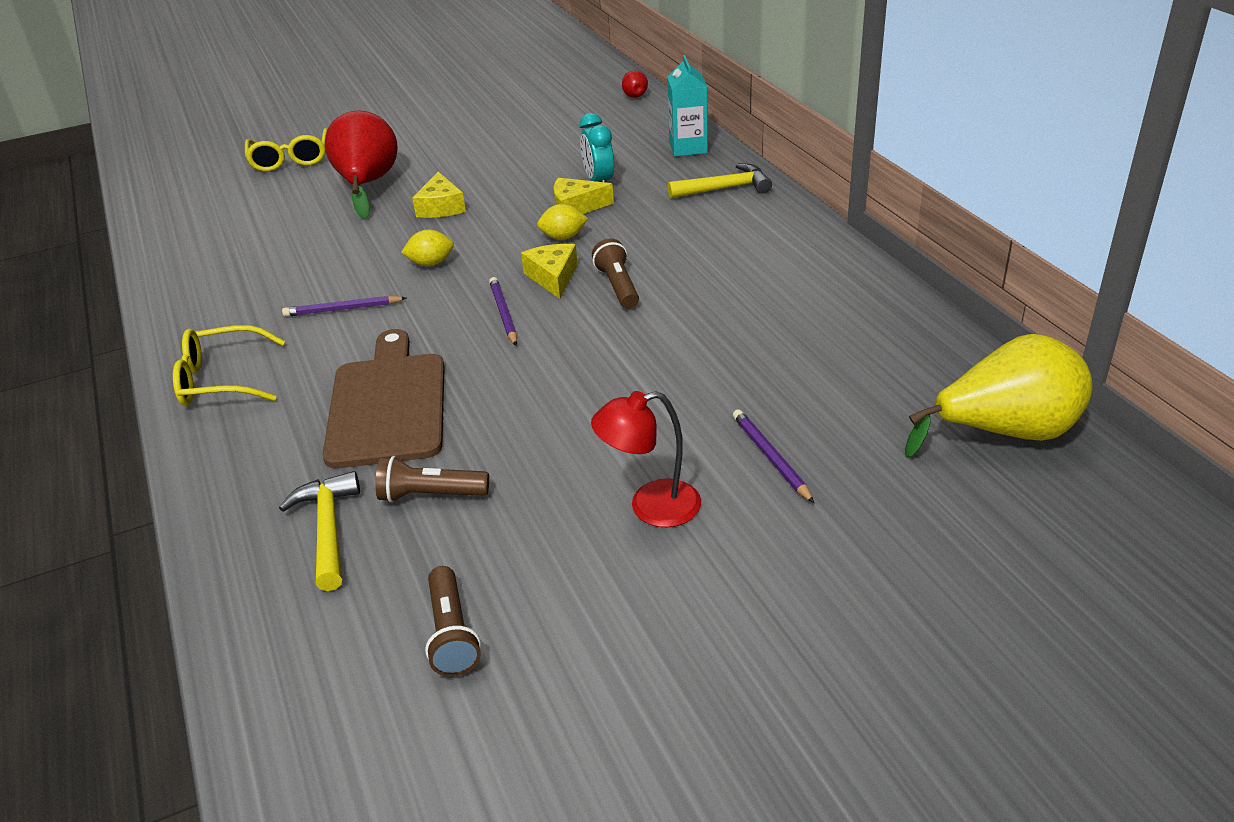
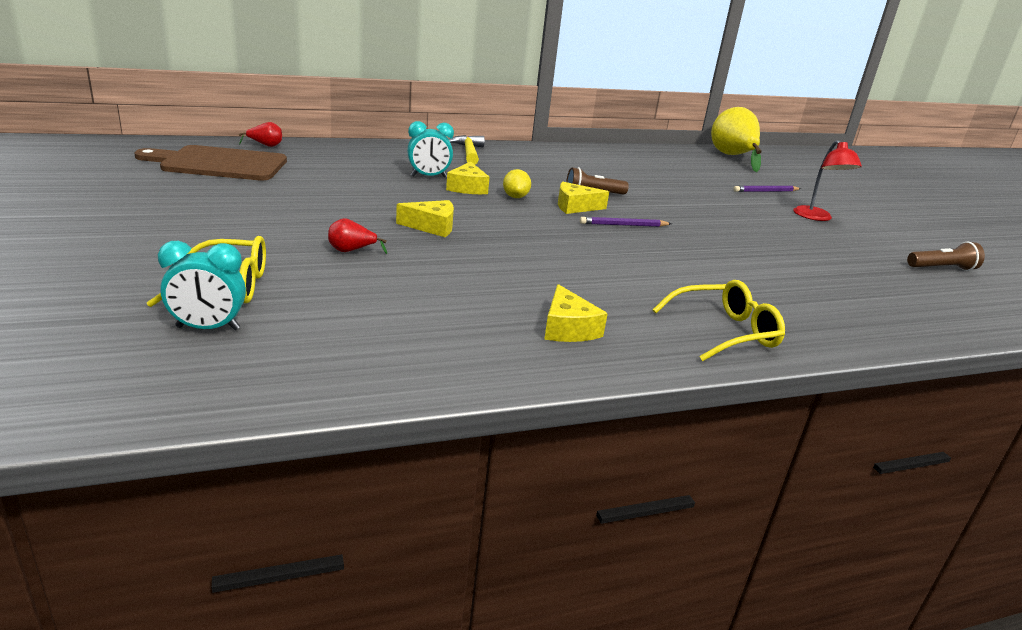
camera: 90 degrees left, 10 degrees down
(221, 380) = (725, 332): yellow glasses -> yellow glasses turned 105 degrees counterclockwise
(227, 169) = (208, 328): none -> turquoise clock
(228, 294) = (568, 328): none -> yellow cheese
(328, 529) = (885, 295): yellow hammer -> none
(342, 309) = (608, 276): purple pencil -> none
(367, 185) = (351, 251): red pear -> red pear, size x0.42
(388, 404) = (744, 269): brown cutting board -> brown cutting board (219, 164)
(430, 495) = (835, 264): brown flashlight -> none
(431, 263) = (538, 239): yellow lemon -> none
(688, 148) = (393, 149): turquoise carton -> none

